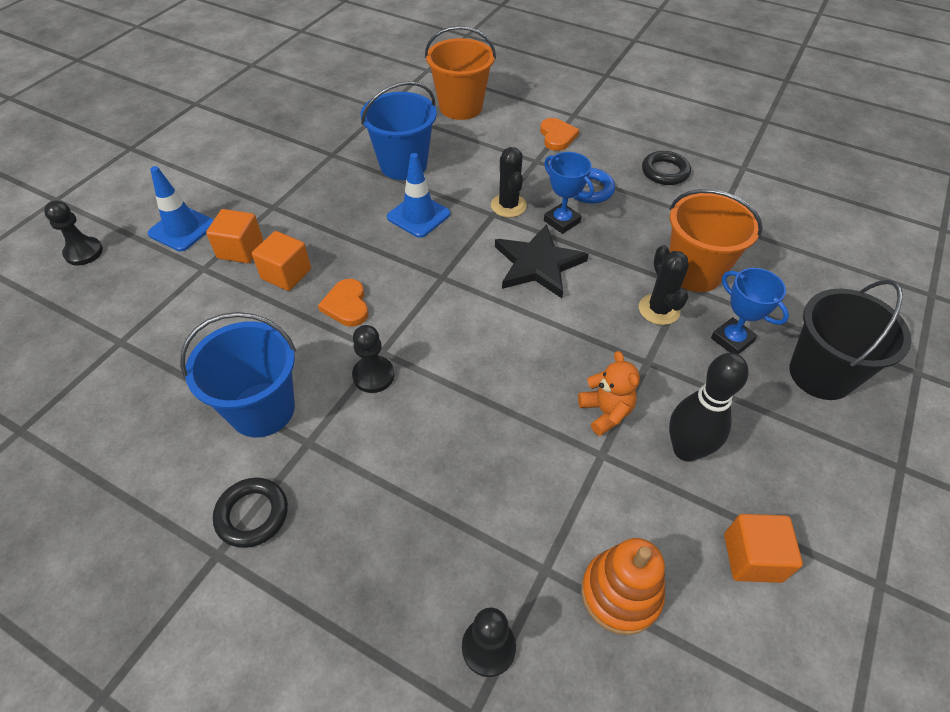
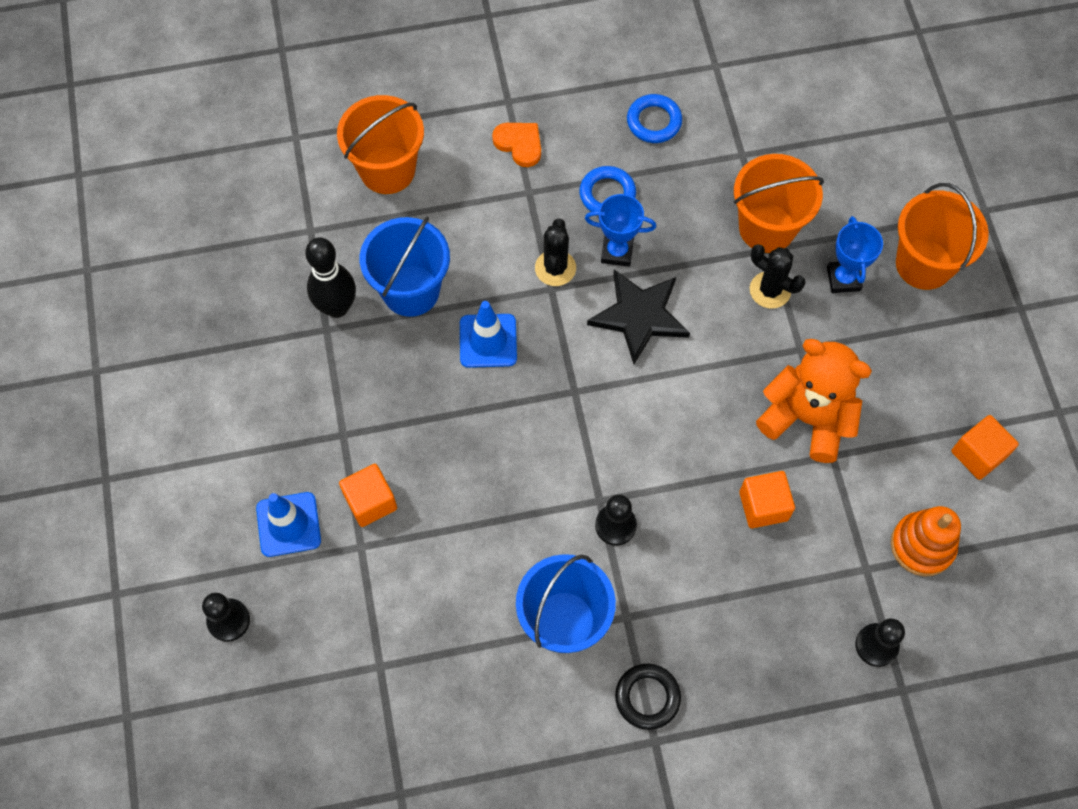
camera: 40 degrees left, 15 degrees up
(286, 274) = (441, 493): orange cube -> orange cube (763, 506)
(347, 305) = (526, 481): orange heart -> none
(508, 206) = (555, 268): black cactus -> black cactus turned 60 degrees clockwise
(605, 412) = (807, 418): orange teddy bear -> orange teddy bear, size x1.84
(665, 172) = (654, 121): black ring -> blue ring
(686, 449) = (882, 405): black bowling pin -> black bowling pin (337, 307)
(732, 340) = (843, 279): blue trophy -> blue trophy turned 75 degrees clockwise
(821, 374) = (924, 264): black bucket -> orange bucket

